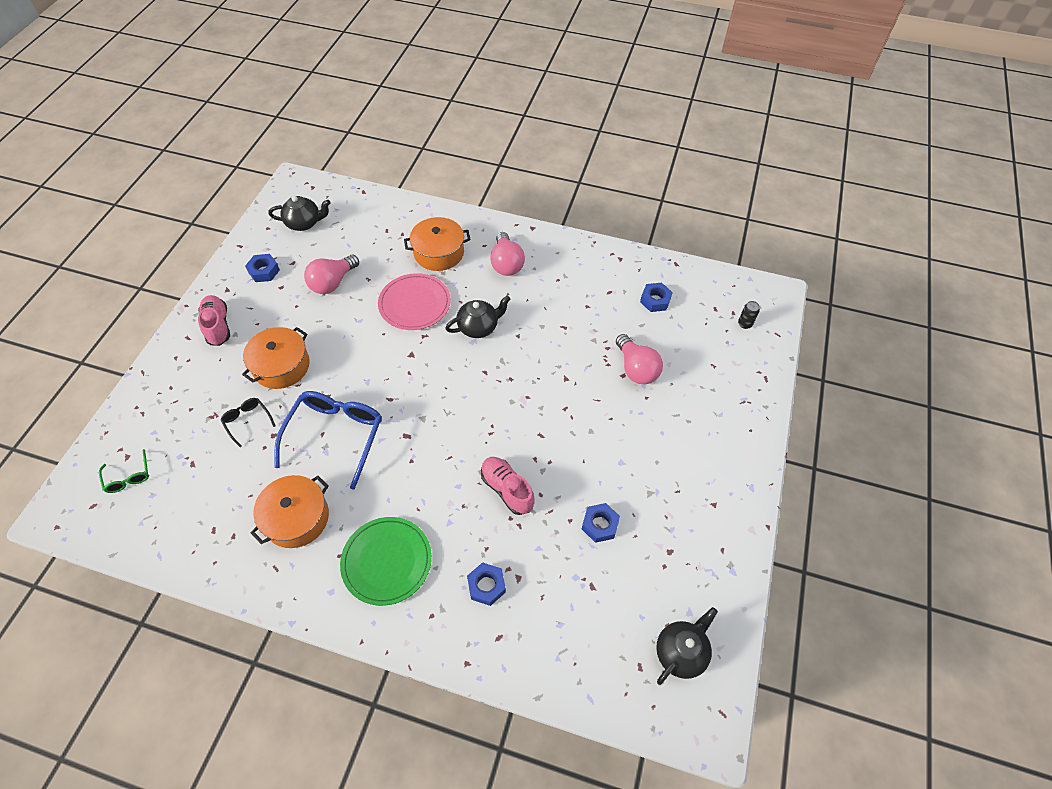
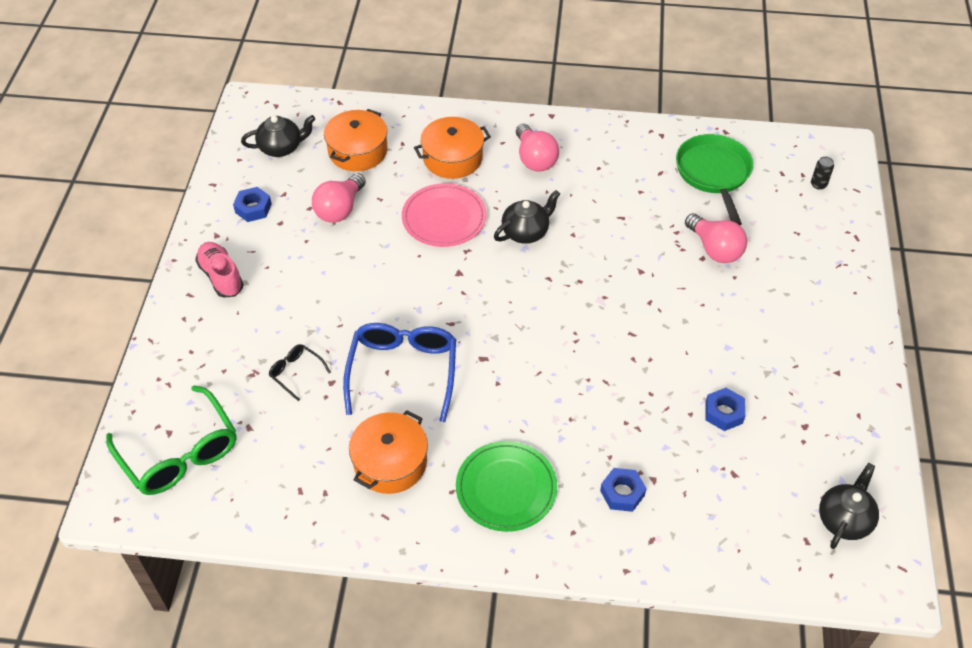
camera: 10 degrees left, 5 degrees down
(128, 477) = (180, 453): green glasses -> green glasses, size x2.14
(281, 366) = (313, 308): orange pot -> orange pot (358, 151)
(507, 489) = (613, 394): pink shoe -> none
(655, 300) = (714, 174): blue nut -> green pan

